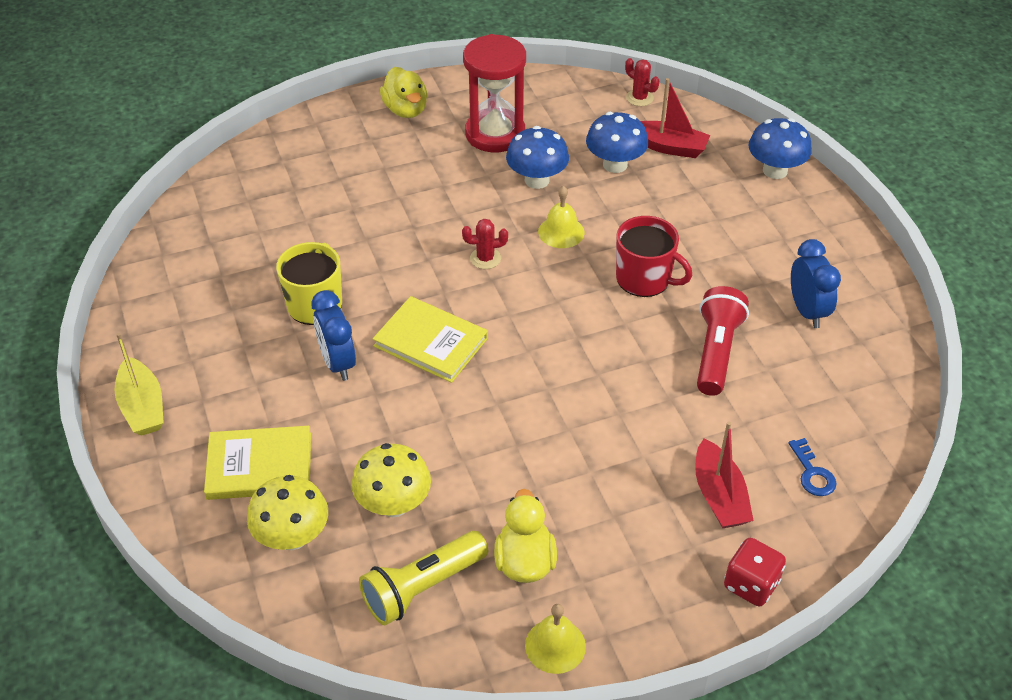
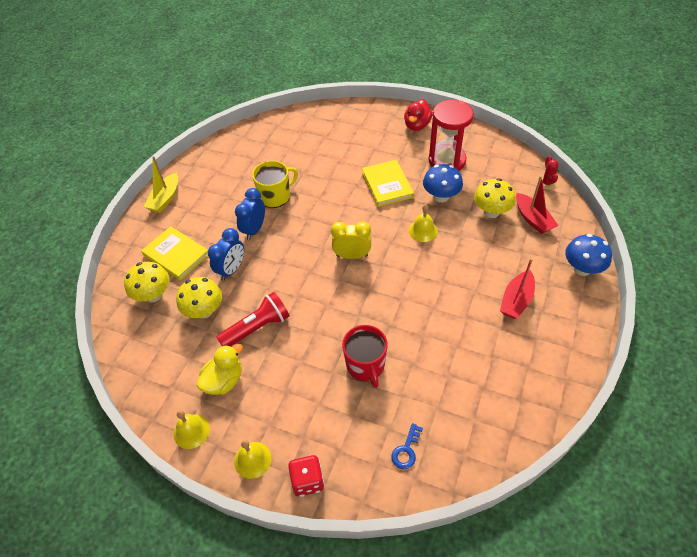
camera: 45 degrees right, 5 degrees up
(406, 110) = (417, 125): yellow duck -> red duck
(422, 587) = (173, 358): yellow flashlight -> none
(431, 342) = (302, 246): yellow book -> yellow book (387, 185)
(485, 258) = (371, 221): red cactus -> none
(509, 313) = (352, 256): none -> yellow clock
(615, 164) = (491, 212): blue mushroom -> yellow mushroom
(644, 279) = (438, 282): red mug -> red mug (365, 365)
(666, 614) = (252, 459): none -> yellow bell
(716, 352) = (431, 346): red flashlight -> red flashlight (257, 328)
(719, 496) = (345, 422): red boat -> red boat (516, 300)
(807, 311) = (508, 360): blue clock -> blue clock (231, 270)

